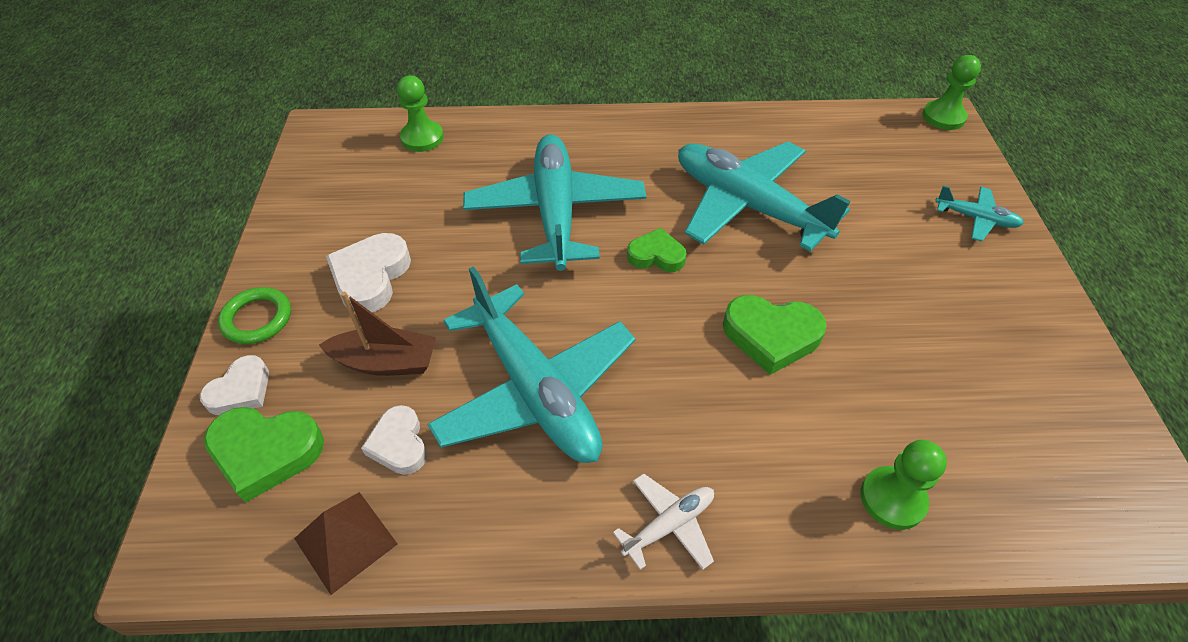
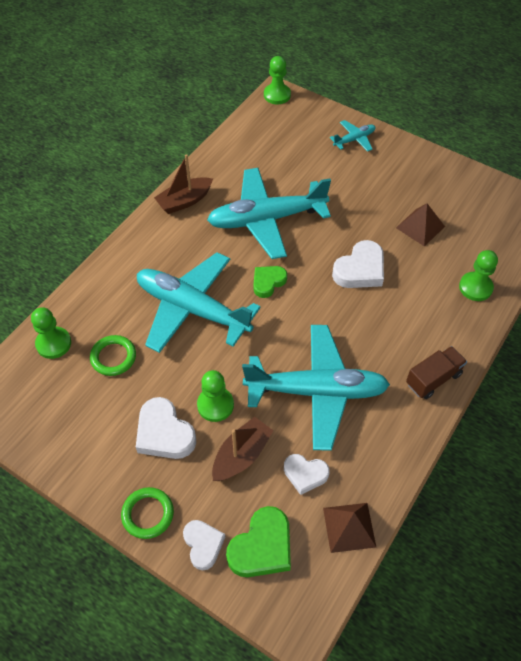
camera: 55 degrees left, 5 degrees up
(439, 186) = (113, 357): none -> green ring
(440, 300) = (215, 405): none -> green pawn
(669, 525) = (433, 379): white plane -> brown truck
(695, 129) = (184, 201): none -> brown boat
(771, 336) = (360, 270): green heart -> white heart
(921, 367) = (420, 227): none -> brown pyramid

